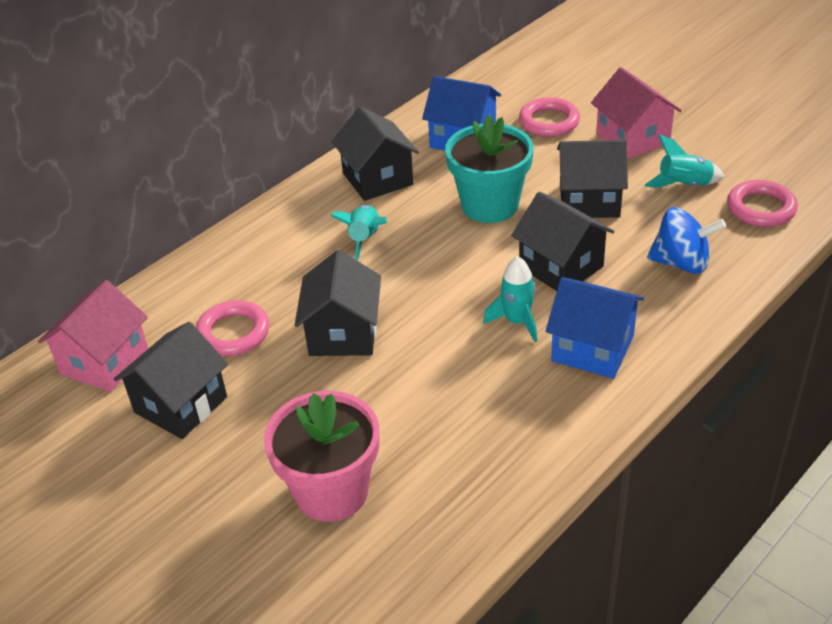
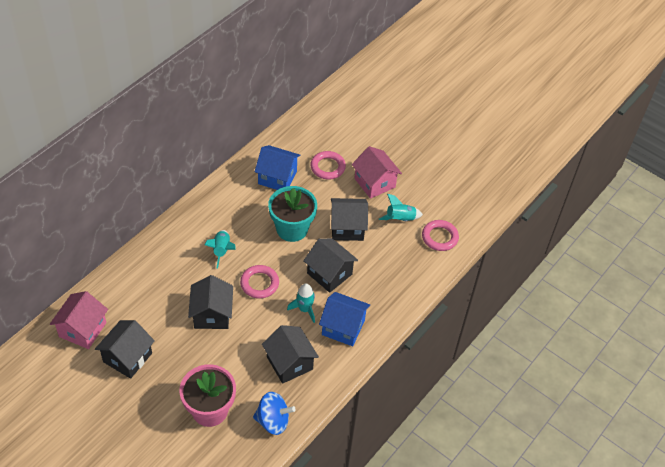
camera: 10 degrees left, 10 degrees up
(233, 333) = (152, 312): pink ring -> pink ring (259, 283)
(377, 179) = (228, 206): black house -> black house (289, 363)
(681, 263) = (393, 273): blue spinning top -> blue spinning top (273, 421)

